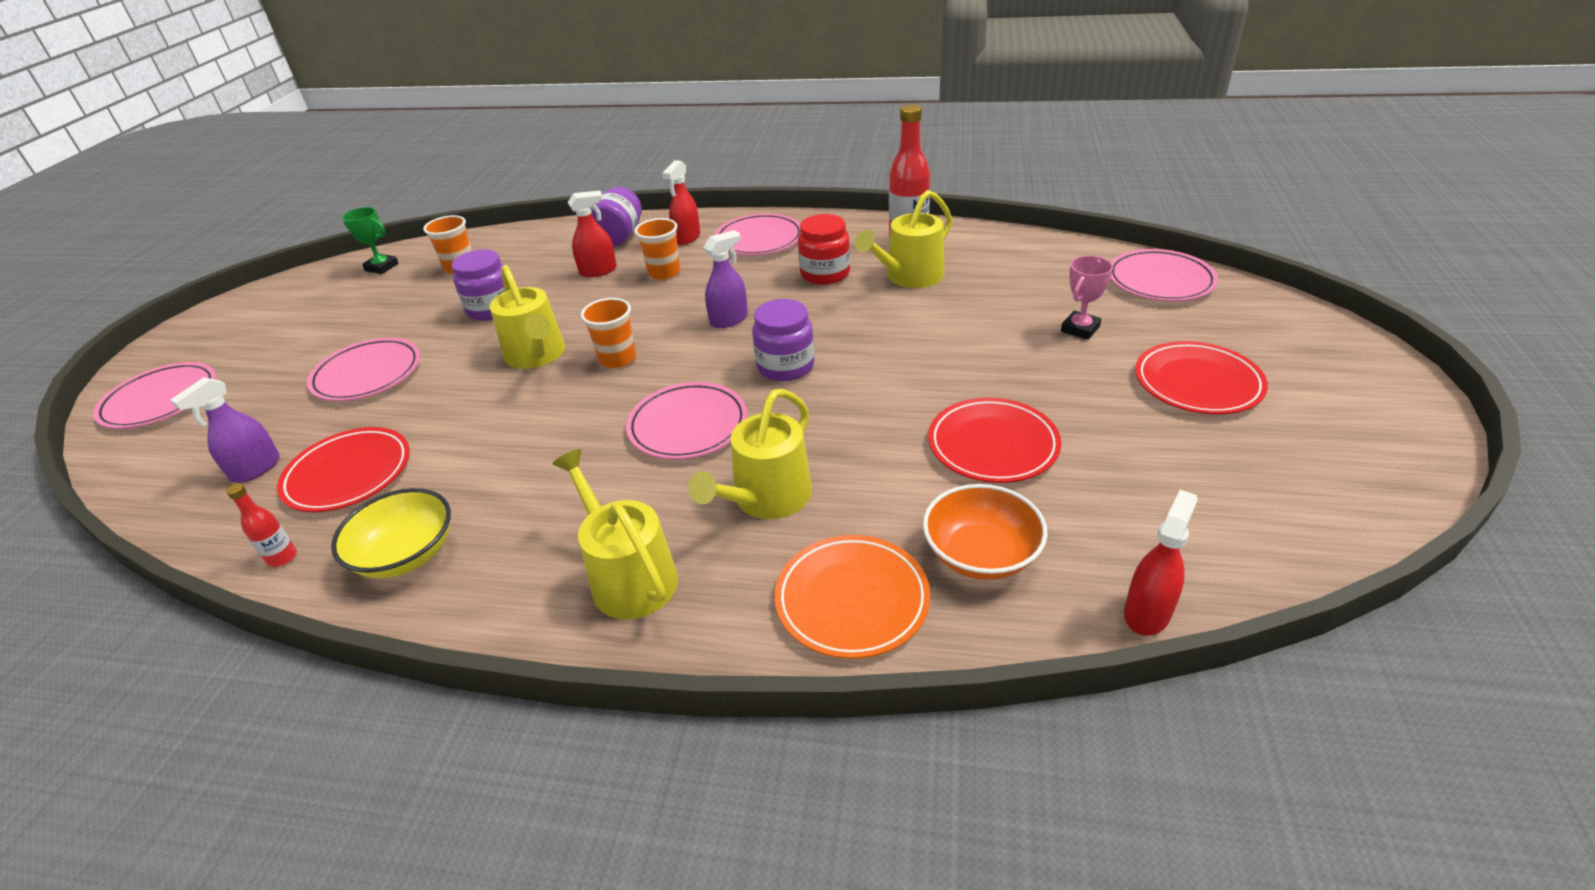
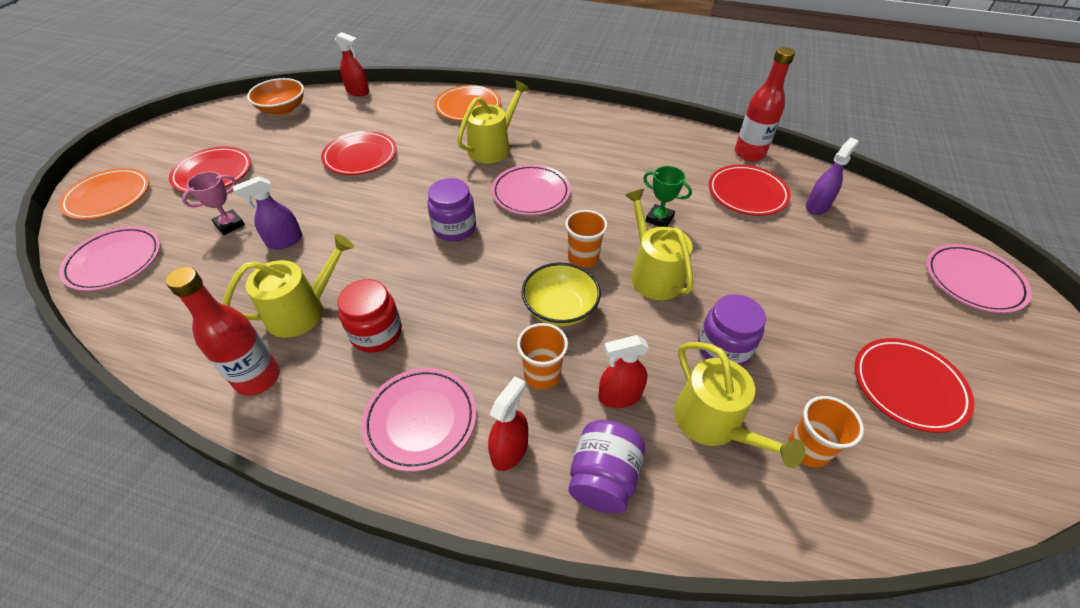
camera: 175 degrees left, 10 degrees up
(282, 557) = (749, 154): red bottle -> red bottle, size x2.03
(342, 309) = (908, 386): none -> red plate
(367, 374) = (798, 278): pink plate -> none
(382, 267) = (929, 478): green trophy -> green trophy (659, 219)
(406, 554) = (680, 147): yellow bowl -> yellow bowl (560, 308)
(629, 576) = (564, 125): yellow watering can -> yellow watering can (713, 423)
(729, 319) = (486, 285): purple spray bottle -> purple spray bottle (284, 241)
(981, 554) = (405, 114): orange bowl -> orange bowl (282, 109)
(1147, 612) = (358, 91): red spray bottle -> red spray bottle turned 105 degrees counterclockwise
(1292, 333) = (109, 197): none -> orange plate

